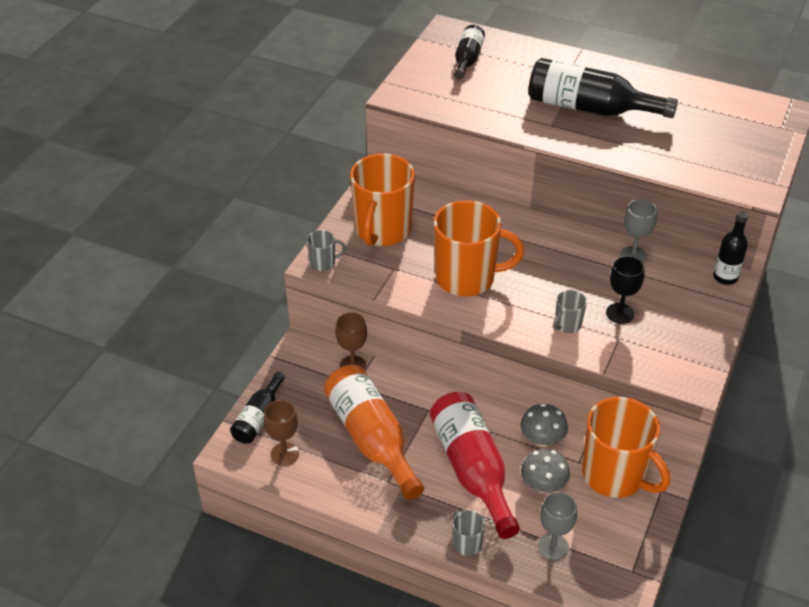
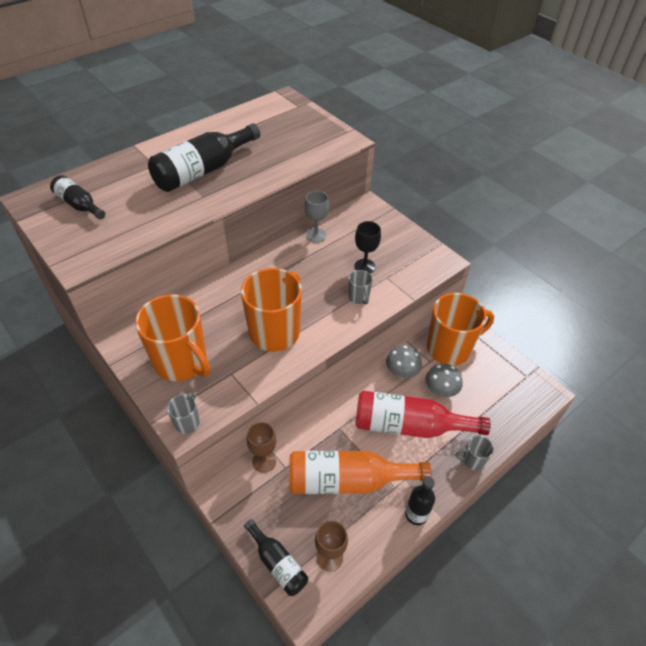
camera: 65 degrees left, 5 degrees up
(553, 546) = (494, 409): grey goblet -> none
(725, 277) = (364, 206): black bottle -> black bottle (416, 514)

